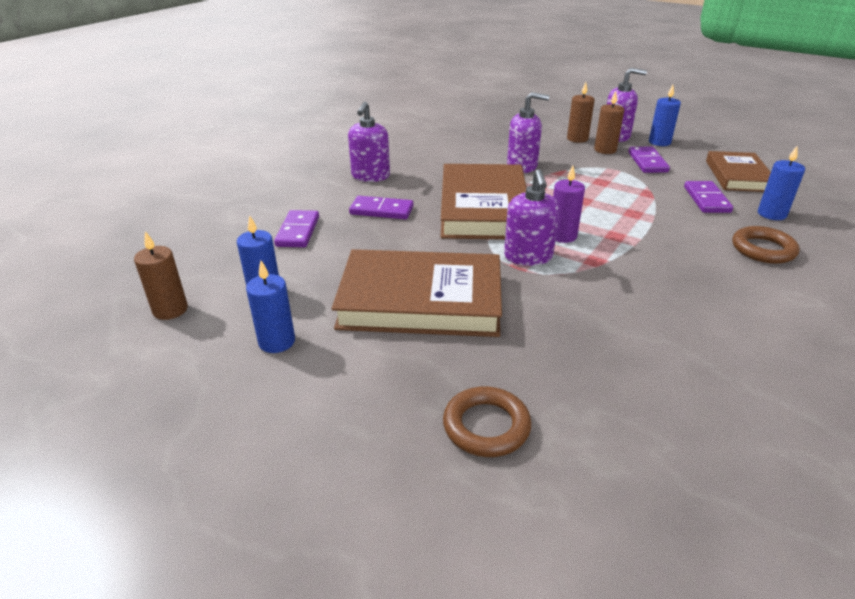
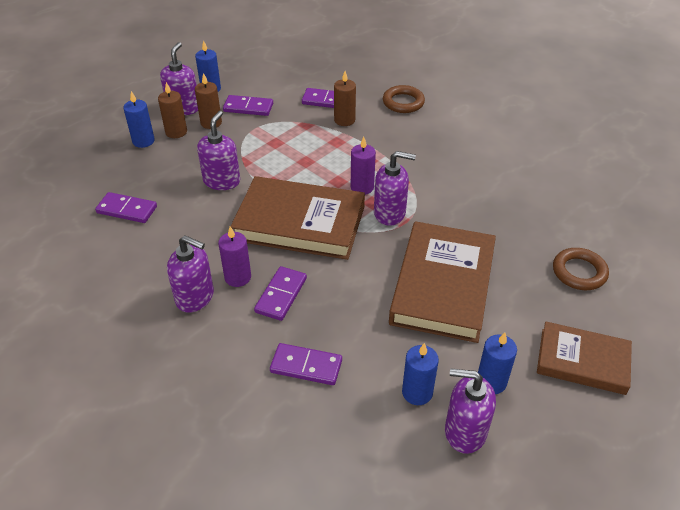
camera: 80 degrees left, 10 degrees up
(170, 310) = (437, 471): brown candle -> brown candle (344, 120)
(212, 325) = (464, 431): none -> purple soap dispenser
(398, 189) = (238, 277): none -> purple candle
(462, 138) = (127, 210): none -> purple domino
(738, 176) = (293, 74): brown book -> brown book (582, 361)
(771, 214) = (357, 81): blue candle -> blue candle (143, 141)

